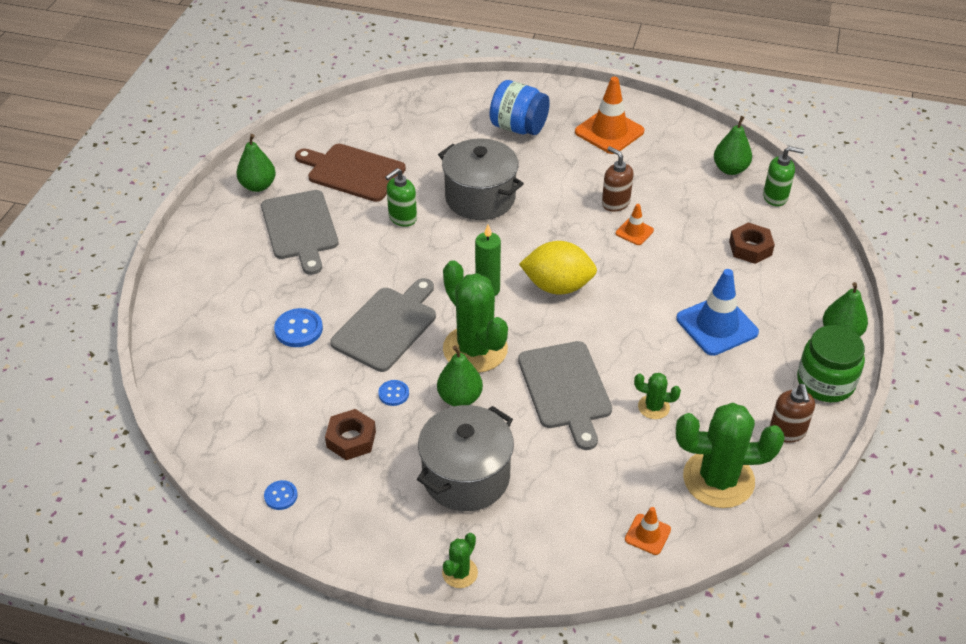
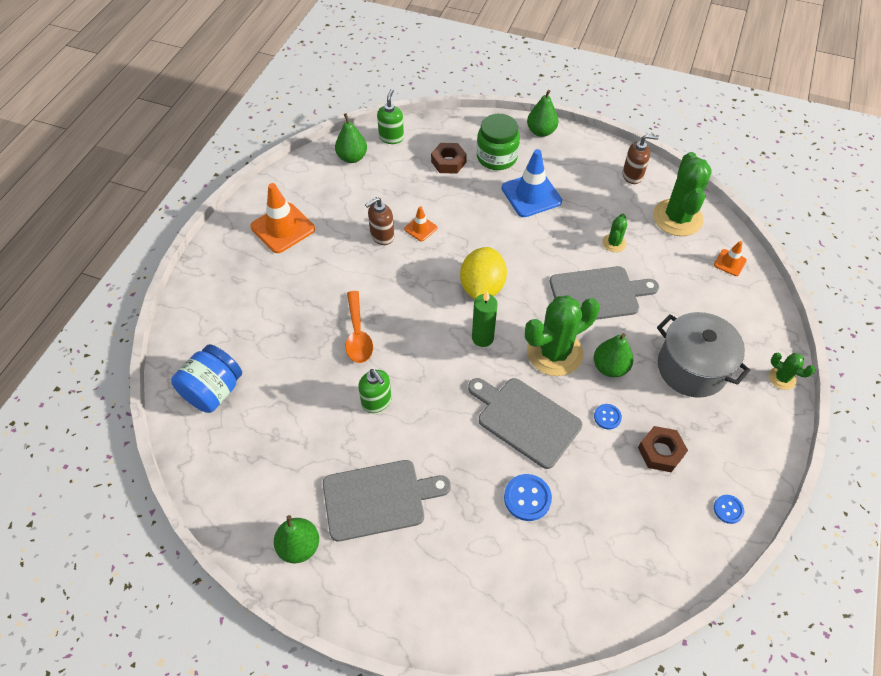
camera: 85 degrees left, 10 degrees up
(352, 172) = (295, 446): brown cutting board -> none
(480, 198) = (358, 334): grey pot -> orange spoon
(518, 127) = (258, 295): blue jar -> blue jar (214, 391)
(825, 382) = (586, 148): green jar -> green jar (496, 157)

